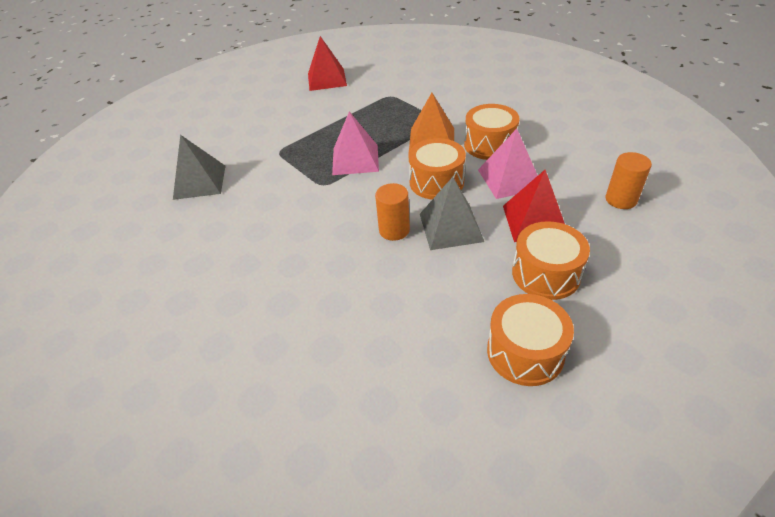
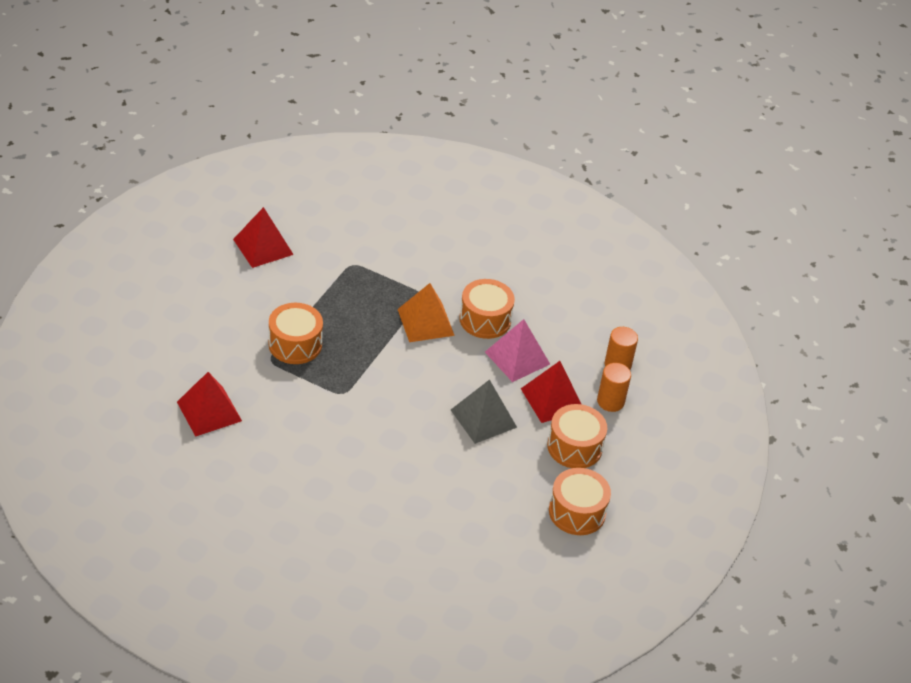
camera: 30 degrees left, 0 degrees up
(199, 182) = (209, 411): grey pyramid -> red pyramid
(355, 159) = (358, 358): pink pyramid -> none
(394, 230) = (435, 430): orange cylinder -> orange cylinder (610, 401)
(436, 182) = (451, 372): orange drum -> orange drum (295, 344)

